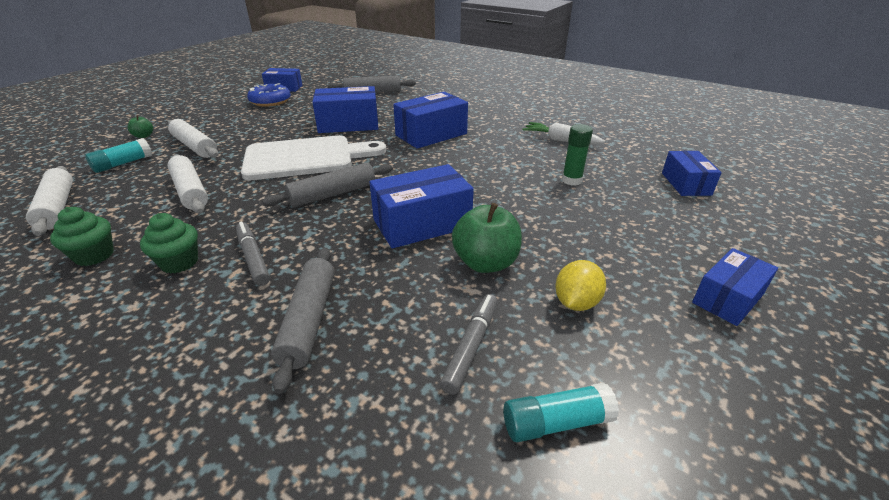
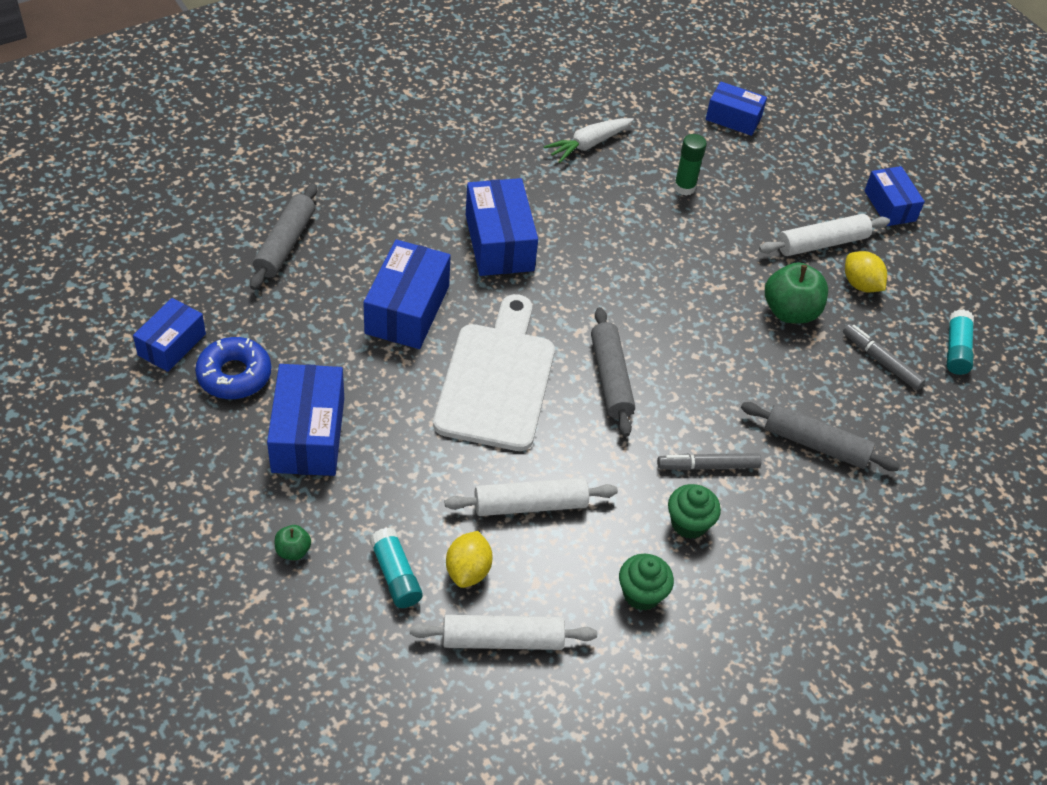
camera: 70 degrees left, 15 degrees up
(126, 183) = (468, 571): none -> yellow lemon
(195, 146) = (380, 490): white rolling pin -> white rolling pin (821, 243)
(422, 223) = (708, 328): blue box -> blue box (308, 434)

